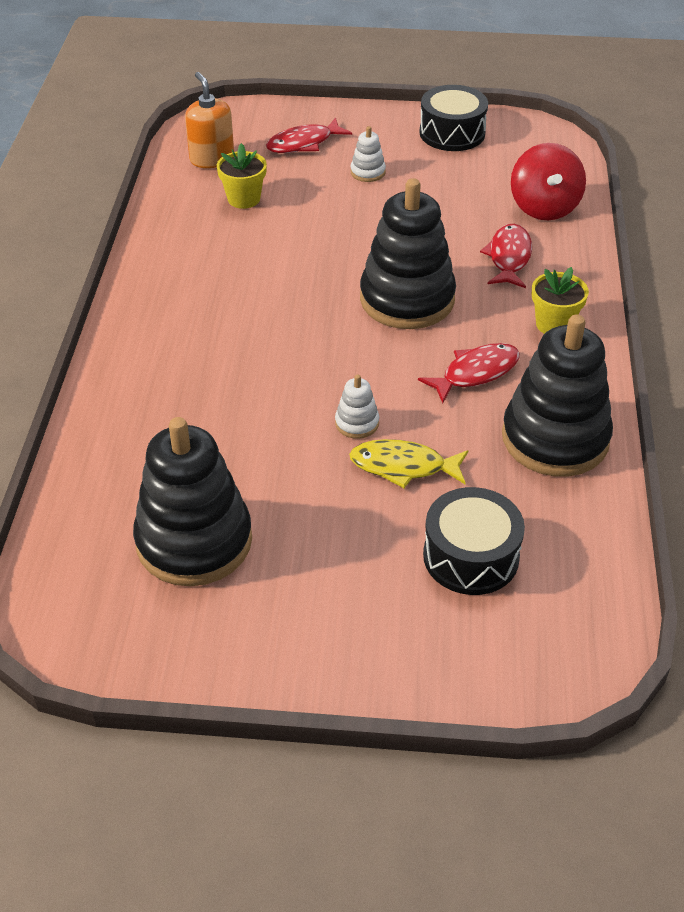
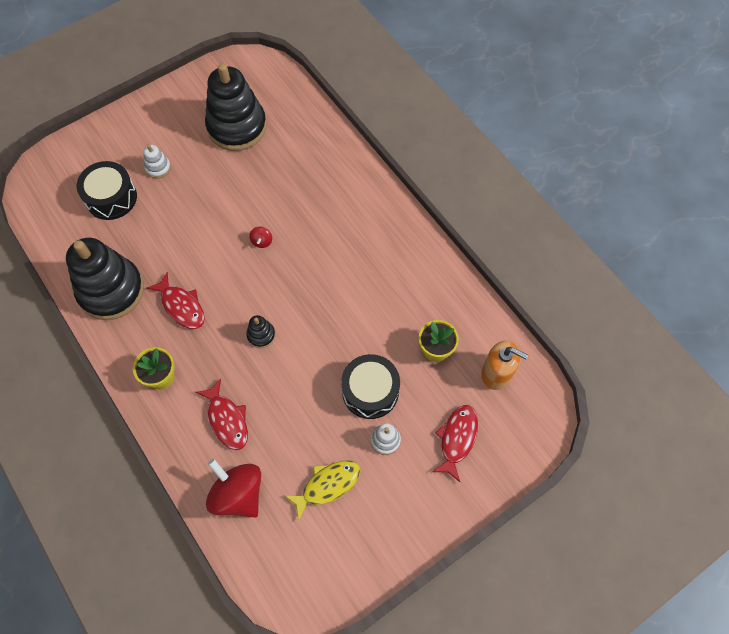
camera: 140 degrees right, 20 degrees up
(314, 381) = (262, 241): none -> red spinning top
(357, 423) = (218, 231): white stacking toy -> white stacking toy (158, 168)
(403, 466) = (176, 222): yellow fish -> yellow fish (327, 485)
(407, 299) = (261, 335): black stacking toy -> black stacking toy, size x0.42
(452, 133) = (367, 540): black drum -> black drum (370, 391)
(476, 373) = (181, 306): red fish -> red fish turned 60 degrees counterclockwise

